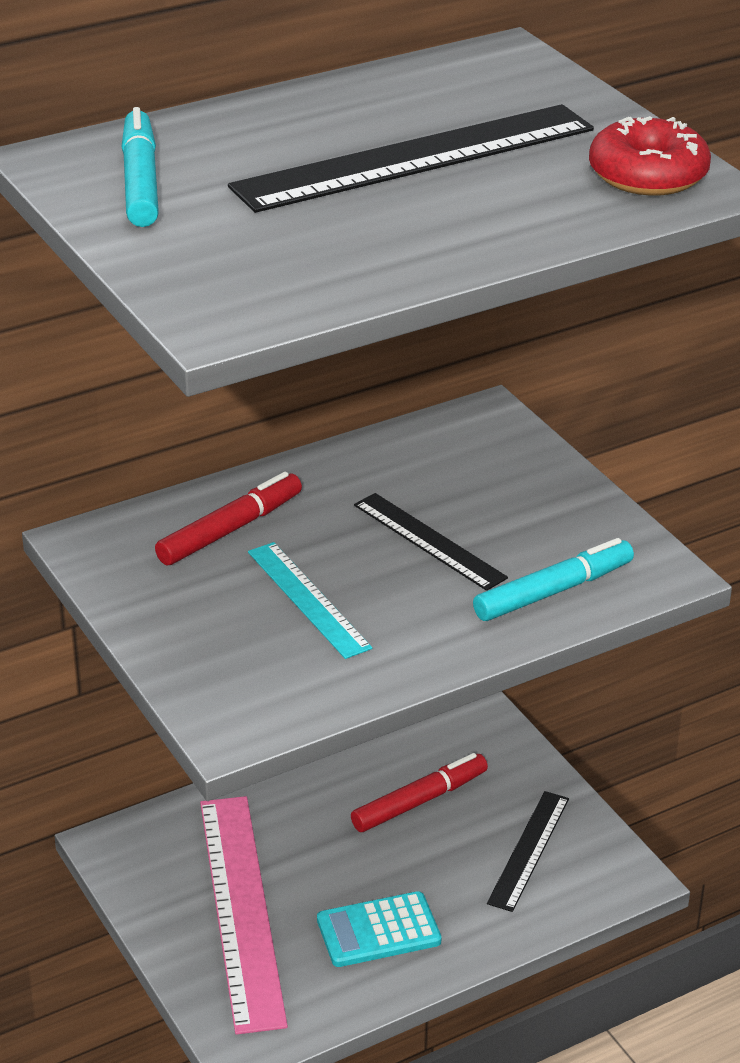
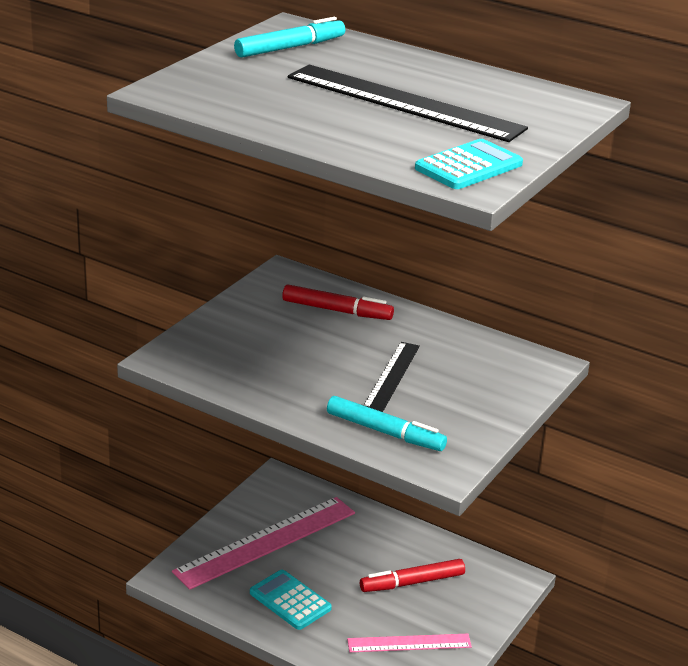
camera: 60 degrees right, 5 degrees down
(308, 599) = (297, 351): turquoise ruler -> none
(419, 801) = (412, 582): red marker -> red marker turned 135 degrees clockwise
(529, 850) = (409, 643): black ruler -> pink ruler
(648, 175) = (469, 166): red donut -> turquoise calculator

